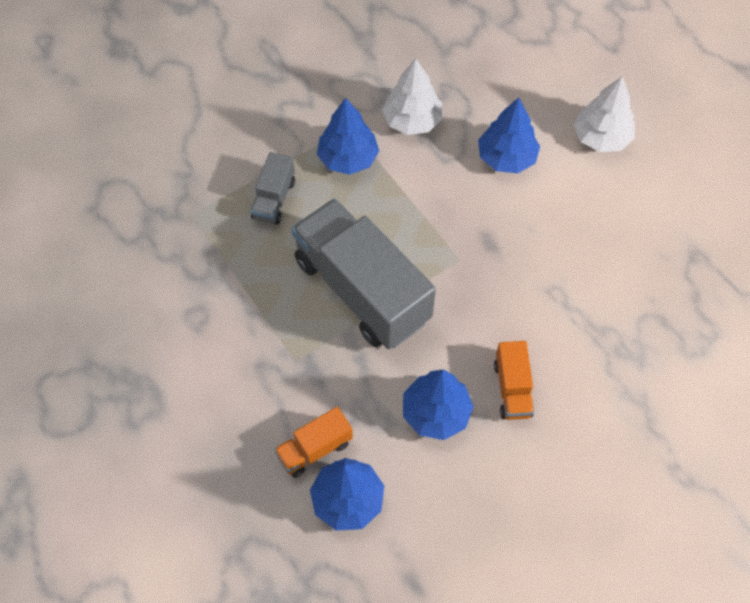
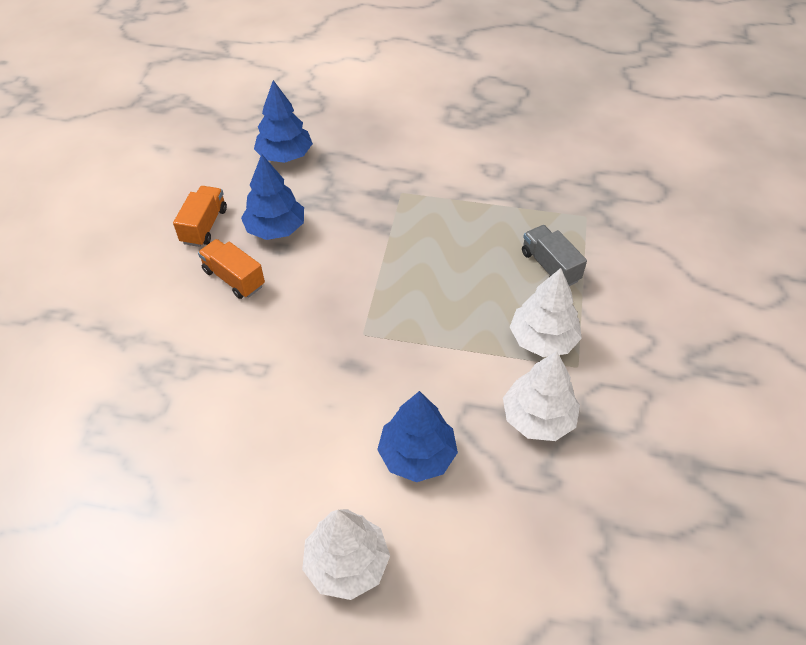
camera: 135 degrees right, 10 degrees down
(315, 449) = (333, 163): orange truck -> orange truck (204, 226)
(348, 158) = (542, 339): blue tree -> white tree
(362, 290) = (410, 259): grey truck -> none

